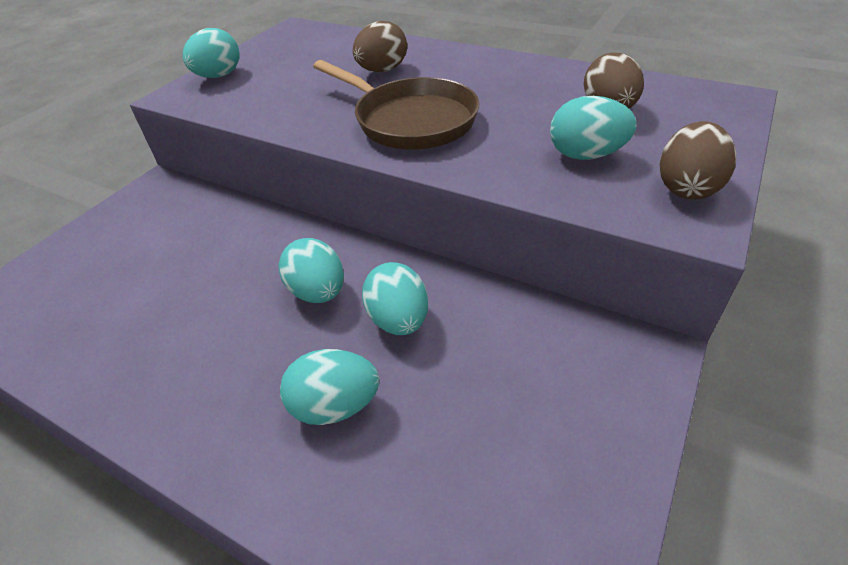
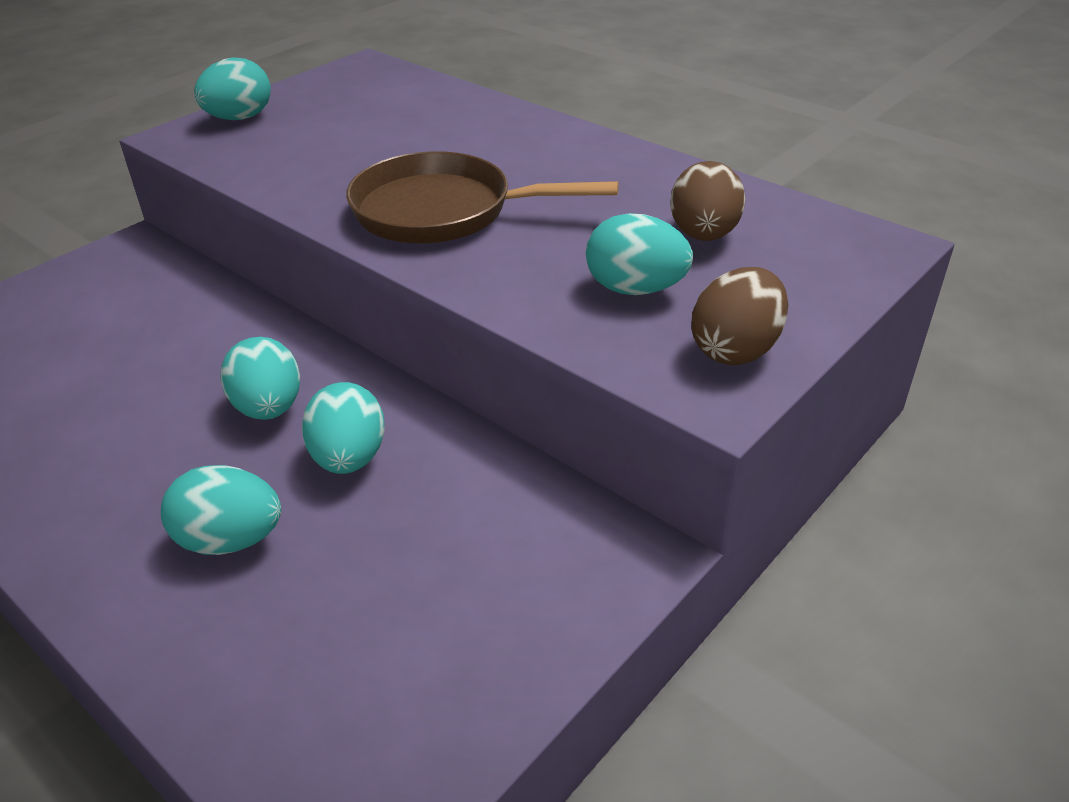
camera: 10 degrees right, 5 degrees down
(382, 70) = (444, 140): brown egg -> none
(410, 120) = (442, 211): brown pan -> brown pan turned 135 degrees clockwise

